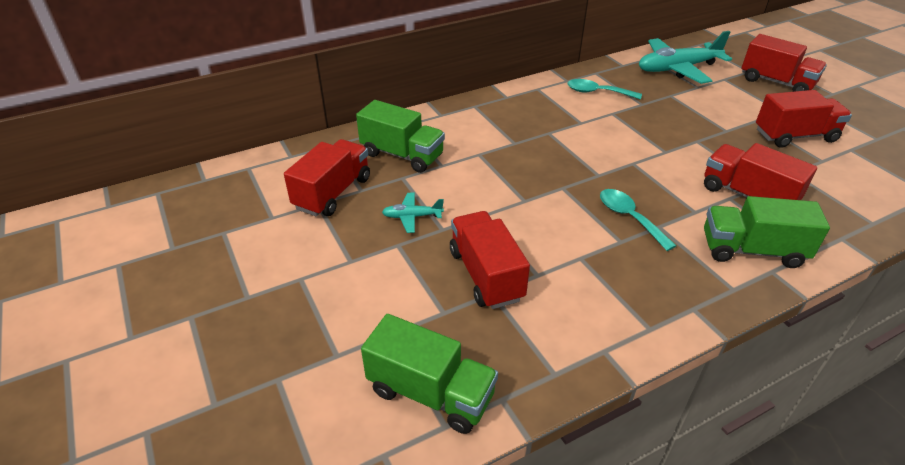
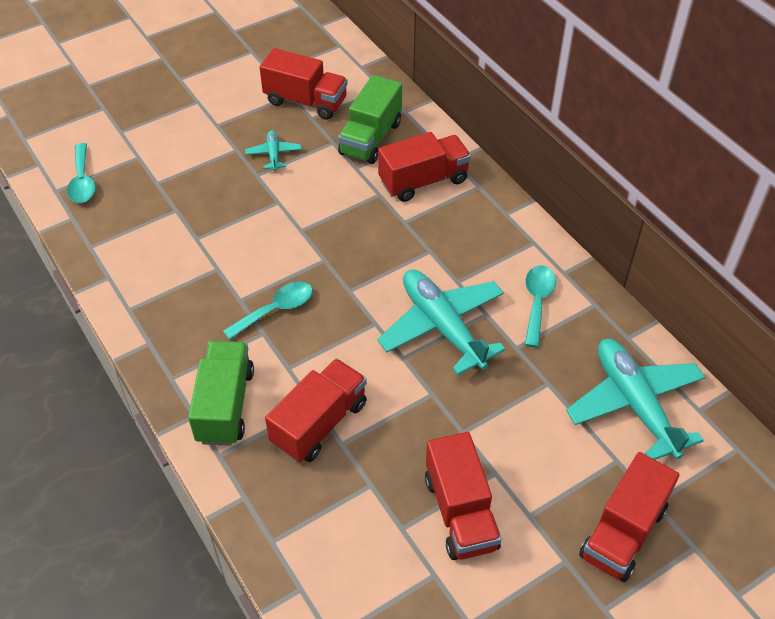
camera: 85 degrees right, 10 degrees up
(430, 393) = (82, 181): green truck -> turquoise spoon
(486, 275) = (197, 205): red truck -> red truck (423, 181)
(629, 132) = (442, 326): none -> turquoise plane

